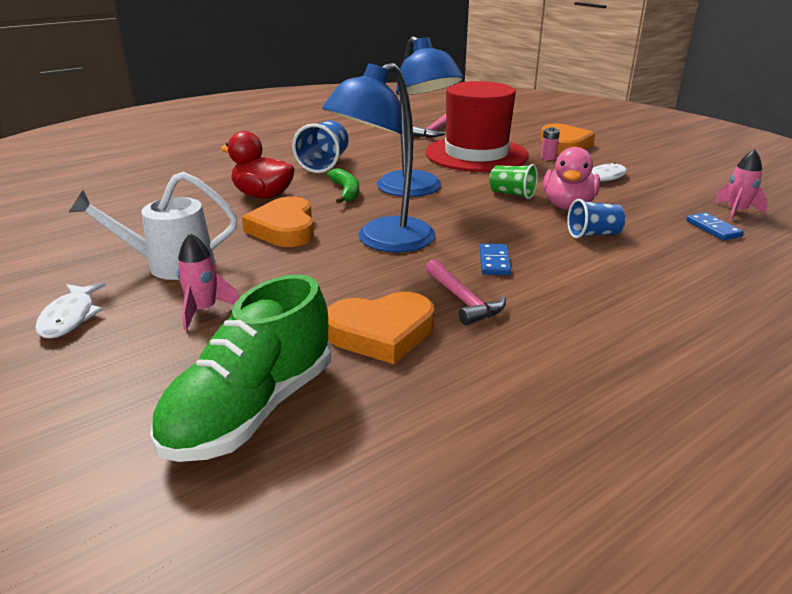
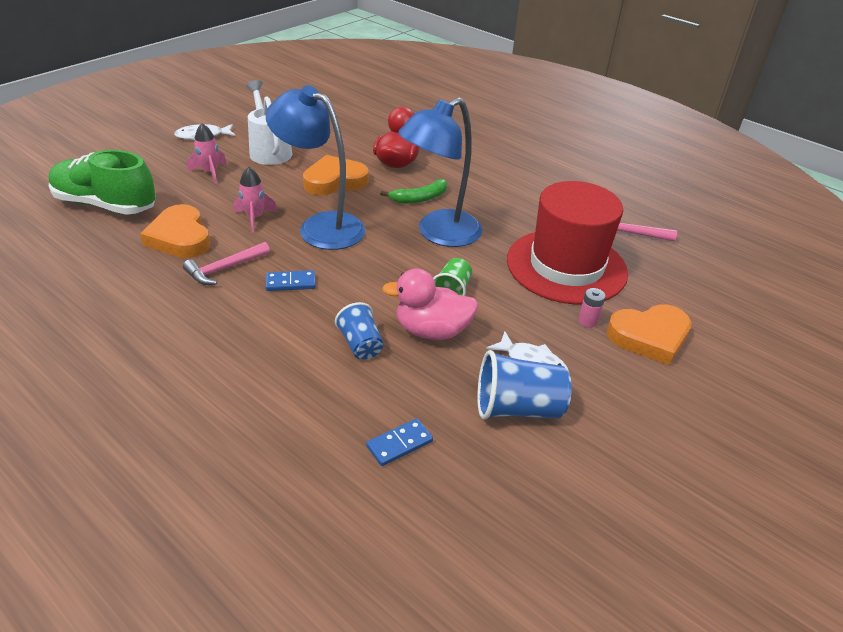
camera: 75 degrees right, 10 degrees up
(324, 163) = (485, 180): blue cup -> blue cup (517, 408)
(736, 212) = (462, 478): pink rocket -> pink rocket (255, 218)

